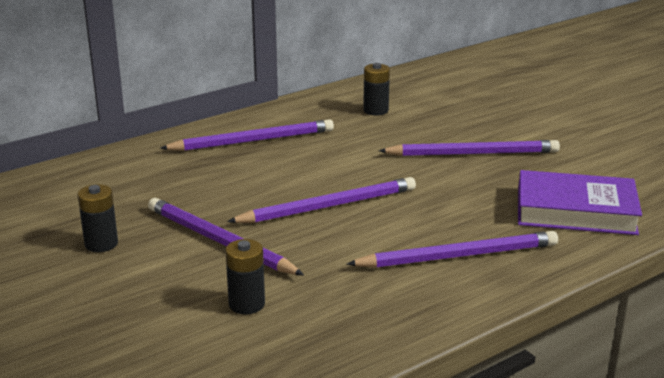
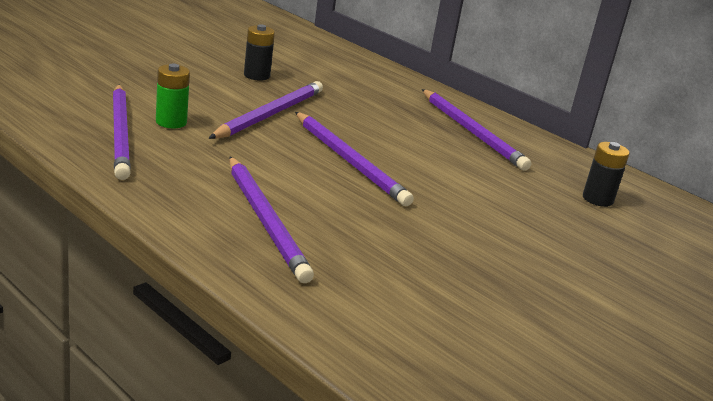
camera: 75 degrees right, 0 degrees up
(246, 304) = (171, 122): black battery -> green battery
(472, 153) = (520, 253): purple pencil -> purple pencil (121, 134)
(575, 211) = (394, 312): purple book -> none

